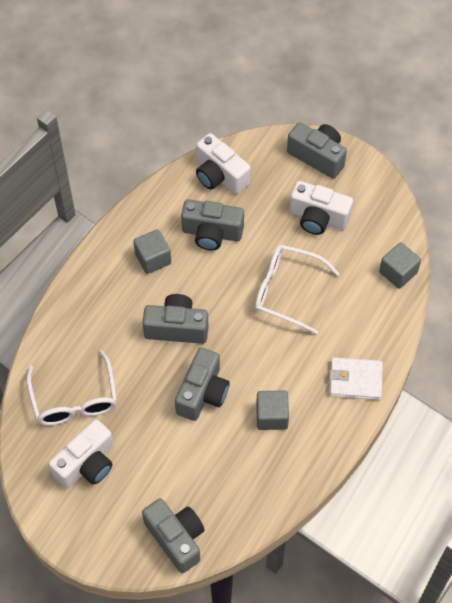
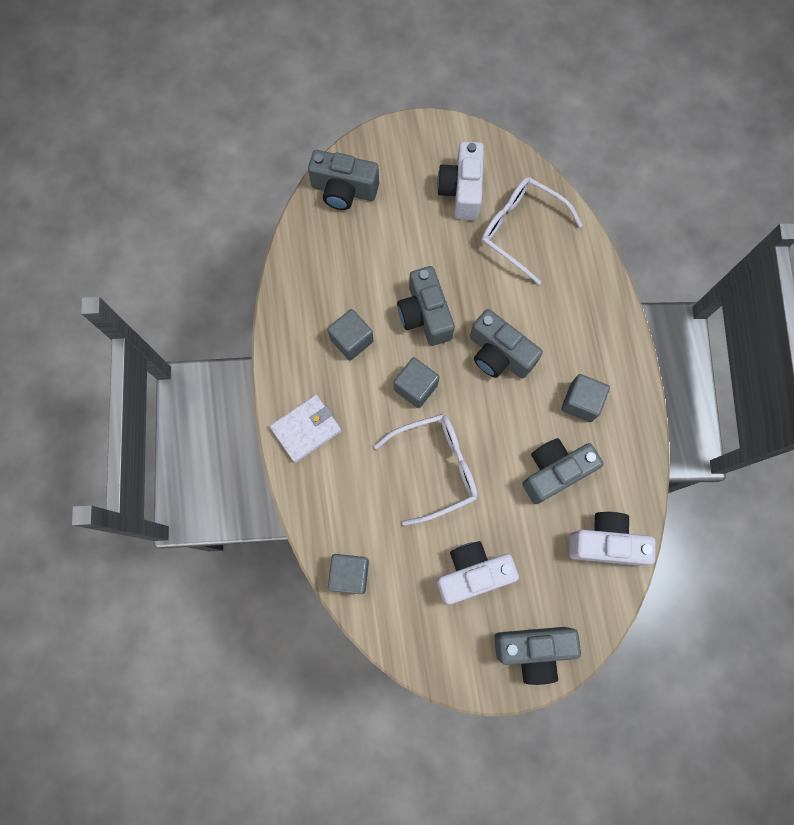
camera: 140 degrees right, 15 degrees up
(177, 328) = (499, 354): grey camera -> grey camera turned 75 degrees clockwise
(254, 350) = (415, 387): none -> grey cube

